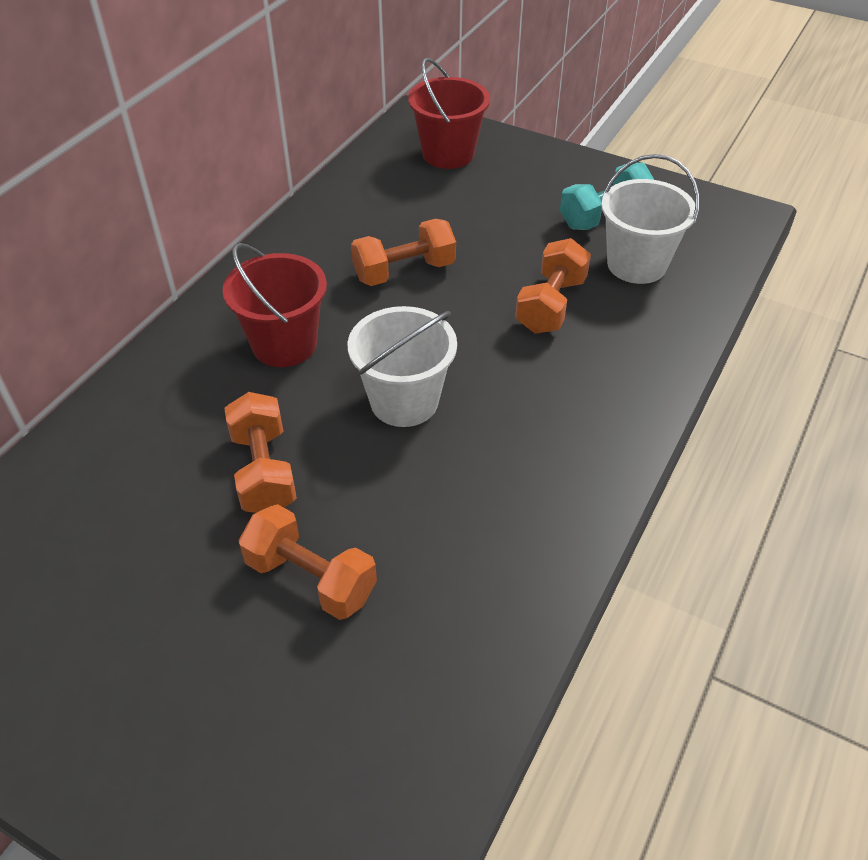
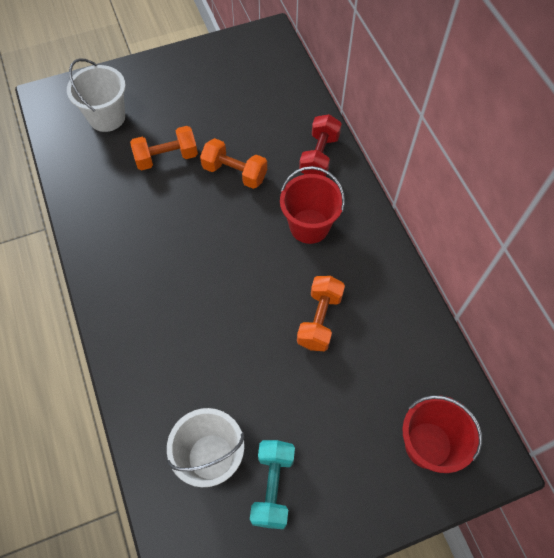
camera: 130 degrees right, 15 degrees up
(149, 398) = (319, 156): none -> red dumbbell
(404, 401) = (223, 249): white bucket -> white bucket (107, 117)
(551, 305) = (223, 373): orange dumbbell -> none

